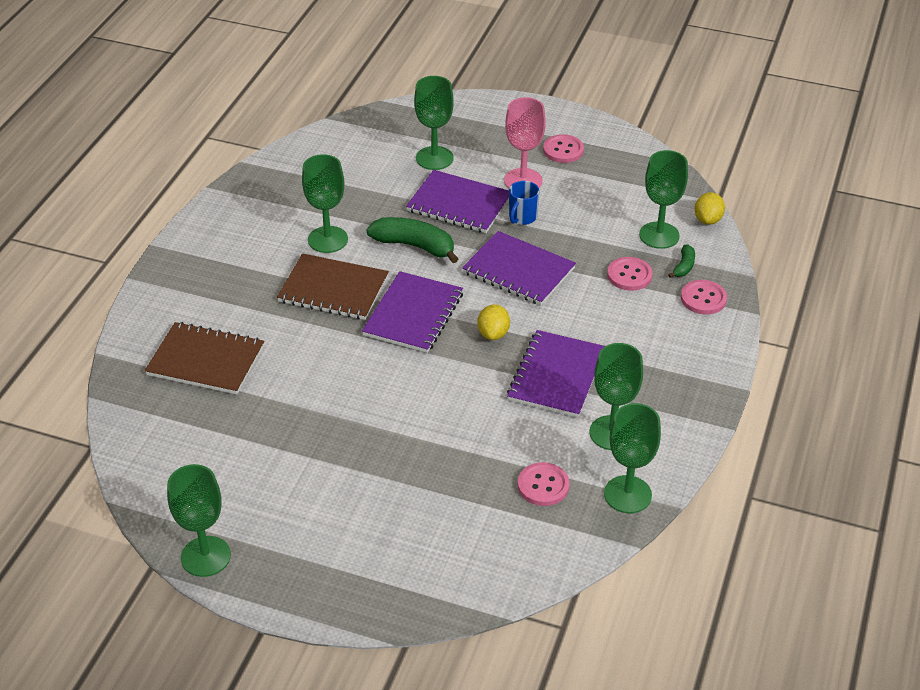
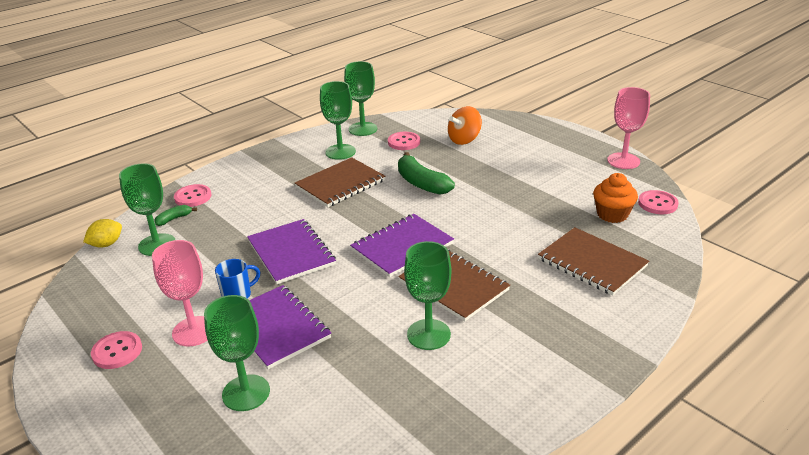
camera: 150 degrees left, 10 degrees down
(199, 440) = (612, 214): none -> orange cupcake
(206, 556) = (623, 161): green goblet -> pink goblet
(414, 246) = (354, 301): green banana -> green banana (421, 183)
(459, 524) = (464, 140): none -> orange spinning top
(493, 334) = (356, 217): yellow lemon -> none
(556, 376) = (340, 184): purple notebook -> brown notebook
(629, 275) = (218, 225): pink button -> pink button (657, 204)

